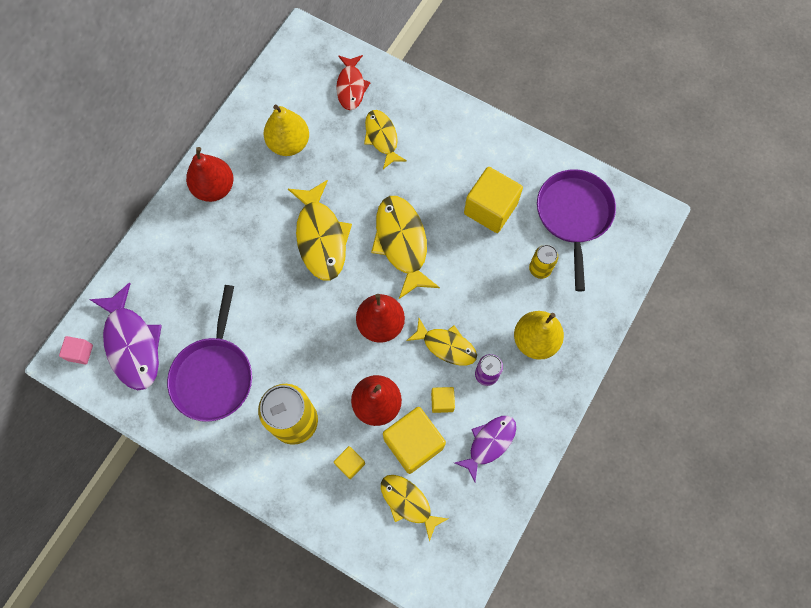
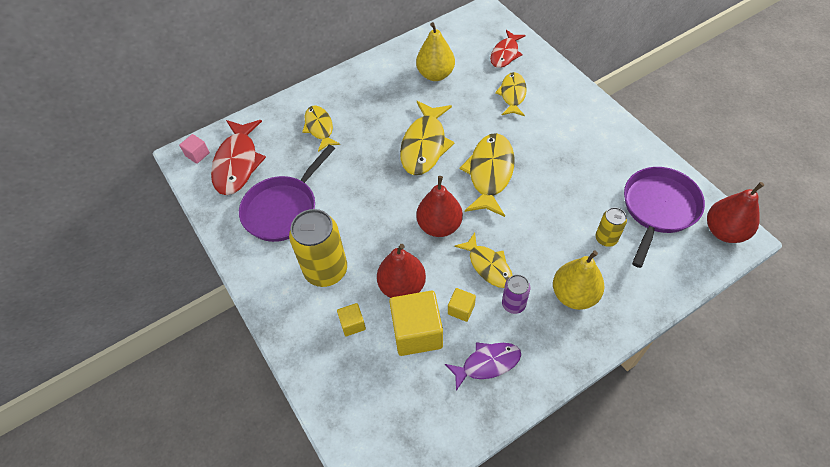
camera: 30 degrees right, 15 degrees down
(132, 344) = (237, 163): purple fish -> red fish
(214, 188) = (362, 84): red pear -> red pear (724, 231)
(408, 502) = (385, 380): yellow fish -> yellow fish (319, 128)
(490, 209) = (581, 176): yellow cube -> none

